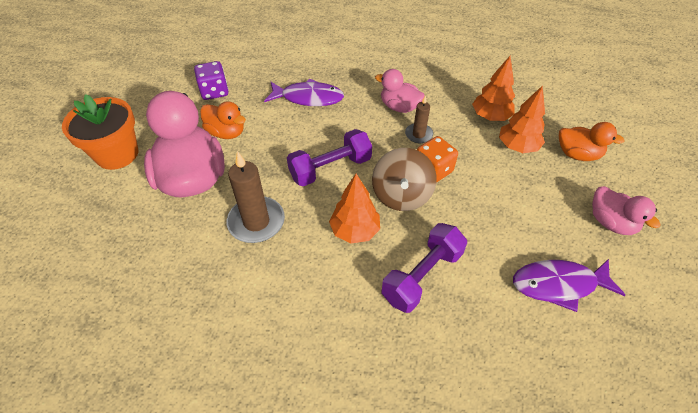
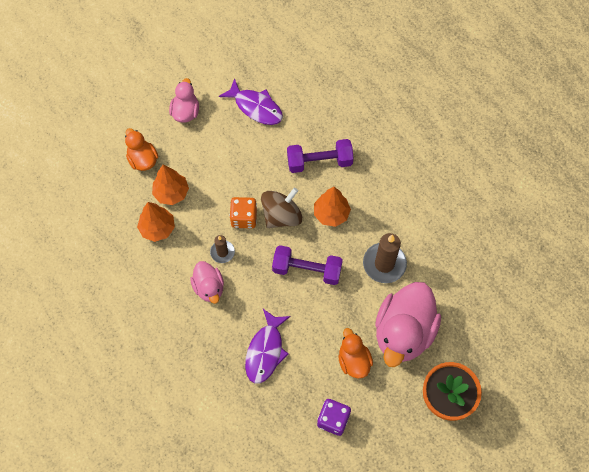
camera: 140 degrees left, 15 degrees up
(308, 98) = (265, 351): purple fish -> purple fish turned 120 degrees counterclockwise

